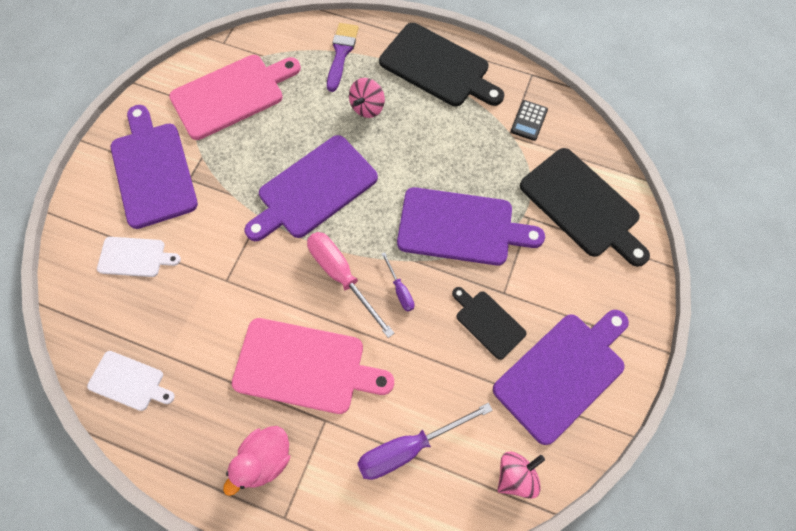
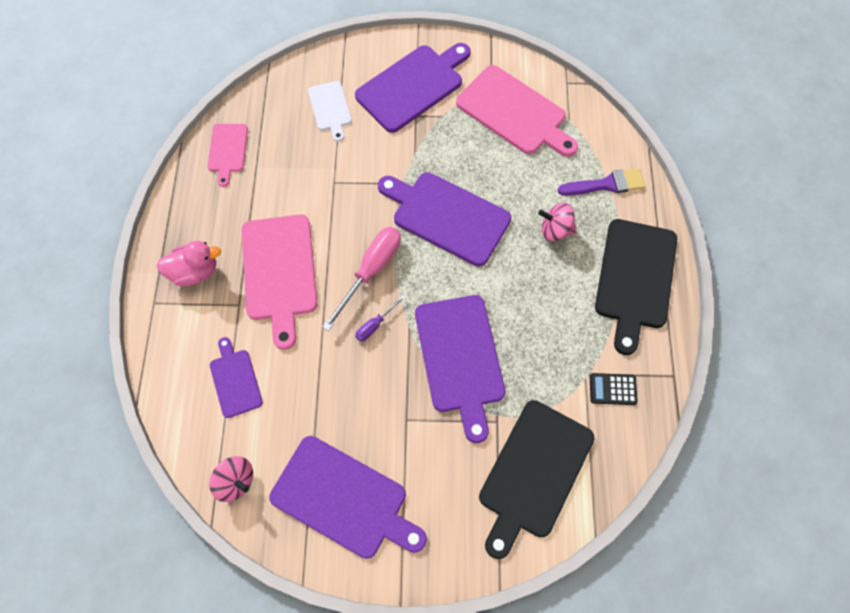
camera: 70 degrees right, 0 degrees up
(129, 382) = (227, 150): white cutting board -> pink cutting board
(265, 459) = (195, 271): pink duck -> pink duck turned 150 degrees clockwise
(409, 447) = (235, 380): purple screwdriver -> purple cutting board
(488, 322) = (371, 414): black cutting board -> none

